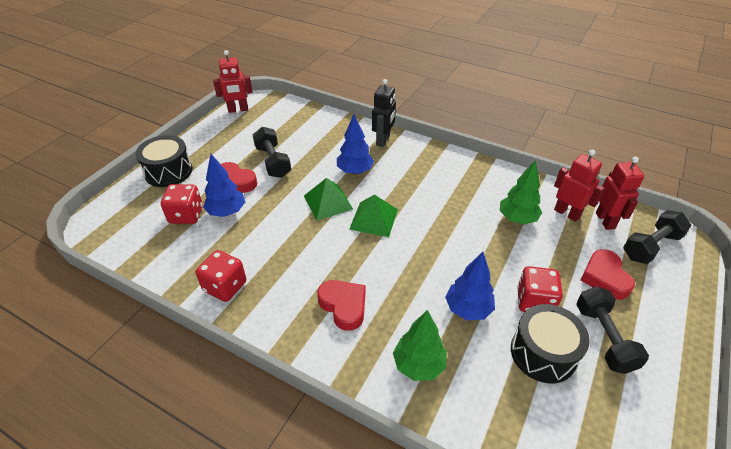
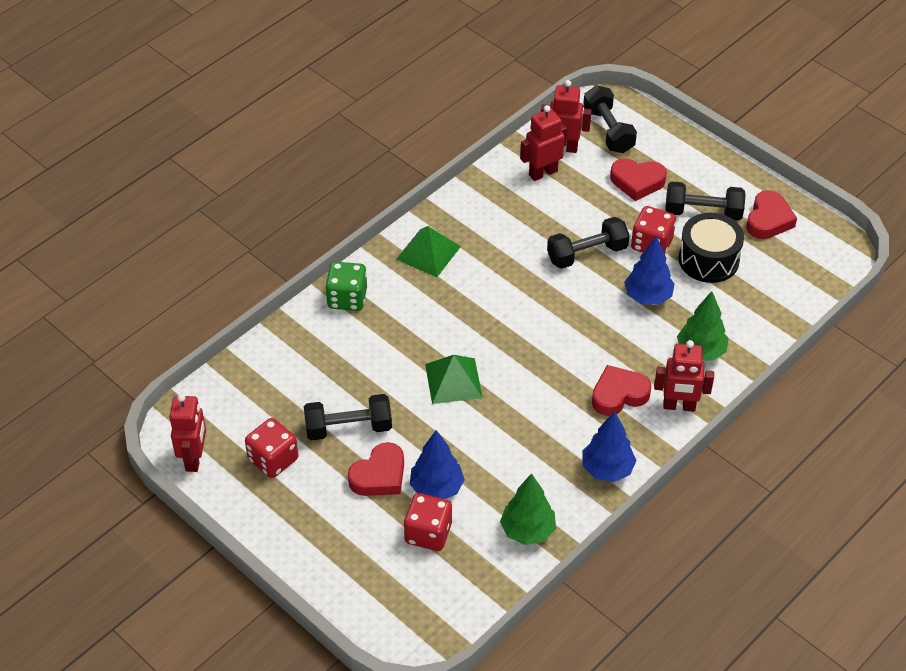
camera: 75 degrees left, 5 degrees up
(168, 171) = (325, 553): black drum -> none
(225, 286) = (563, 497): red dice -> red dice (273, 459)
(343, 356) = (679, 406): none -> red robot
(355, 171) = (402, 342): blue tree -> blue tree (607, 469)
(373, 219) = (497, 342): green pyramid -> green pyramid (428, 253)
(383, 140) = (347, 298): black robot -> green dice
(495, 256) = (587, 254): none -> black dumbbell
(517, 219) = (538, 216): green tree -> green tree (527, 531)
(637, 404) = (768, 220): none -> red heart

